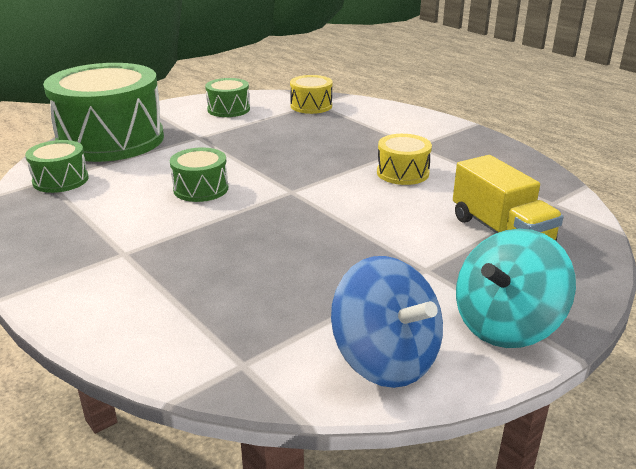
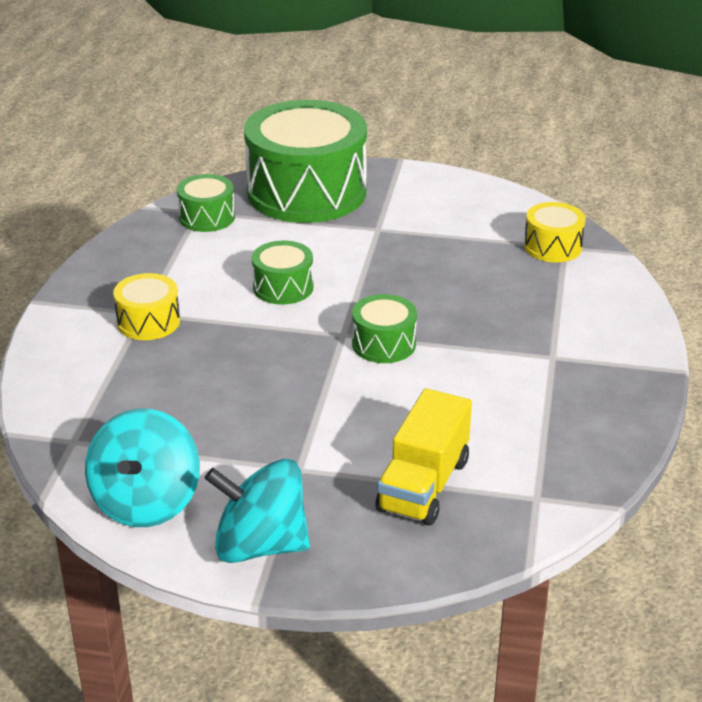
camera: 50 degrees right, 5 degrees up
(228, 109) = (464, 208): green drum -> green drum (384, 344)
(385, 359) = (146, 502): blue spinning top -> turquoise spinning top
(402, 173) = (471, 377): yellow drum -> yellow drum (148, 322)

